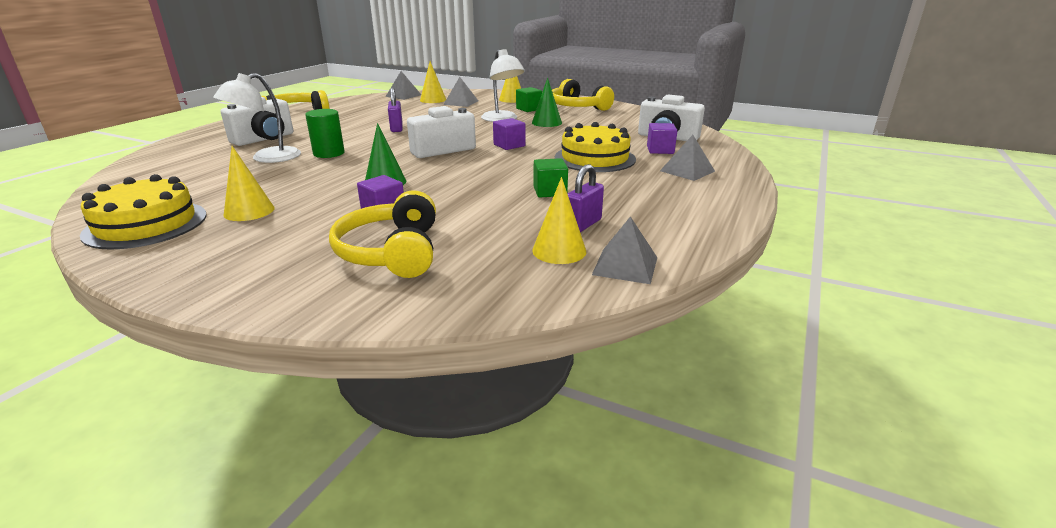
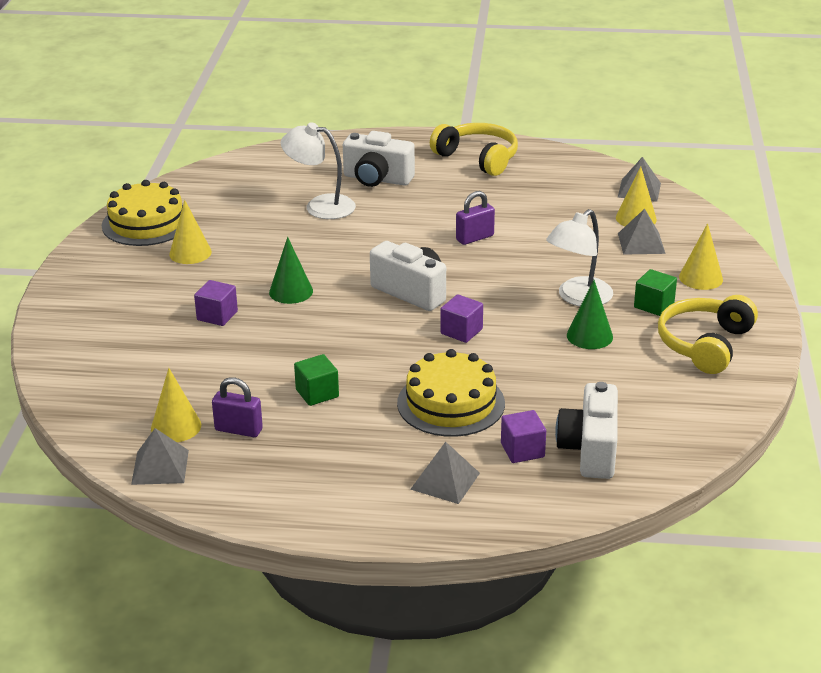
camera: 70 degrees right, 5 degrees up
(329, 153) = (356, 231): green cylinder -> none
(392, 252) = (141, 346): yellow headphones -> none

